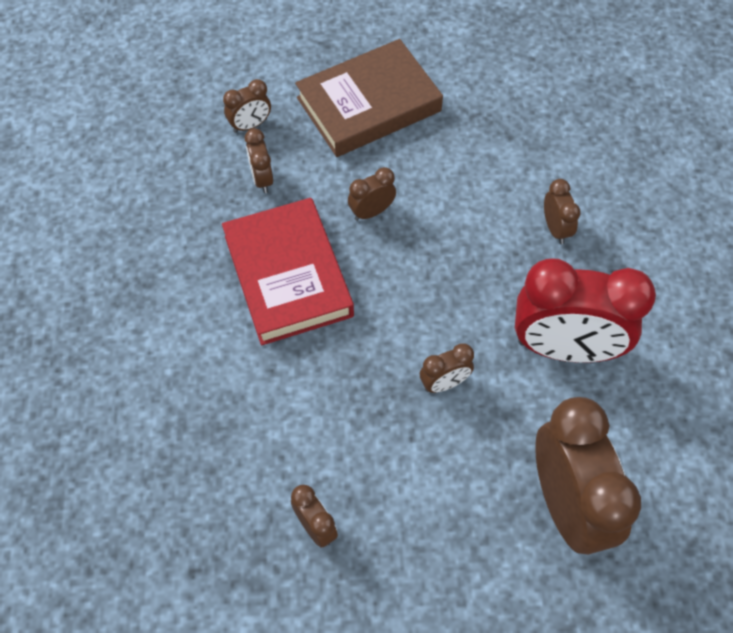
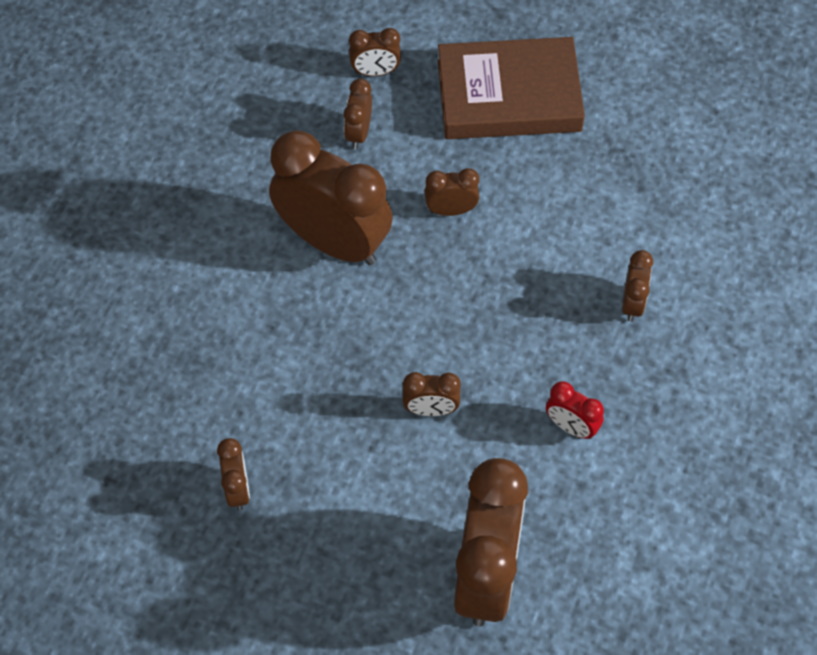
camera: 25 degrees right, 0 degrees up
(288, 276) = (333, 241): red book -> brown clock
(564, 348) = (571, 426): red clock -> red clock, size x0.44

